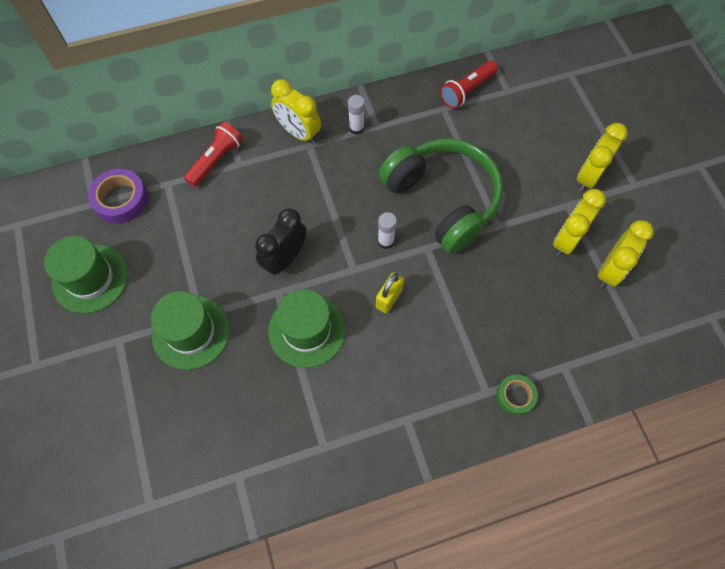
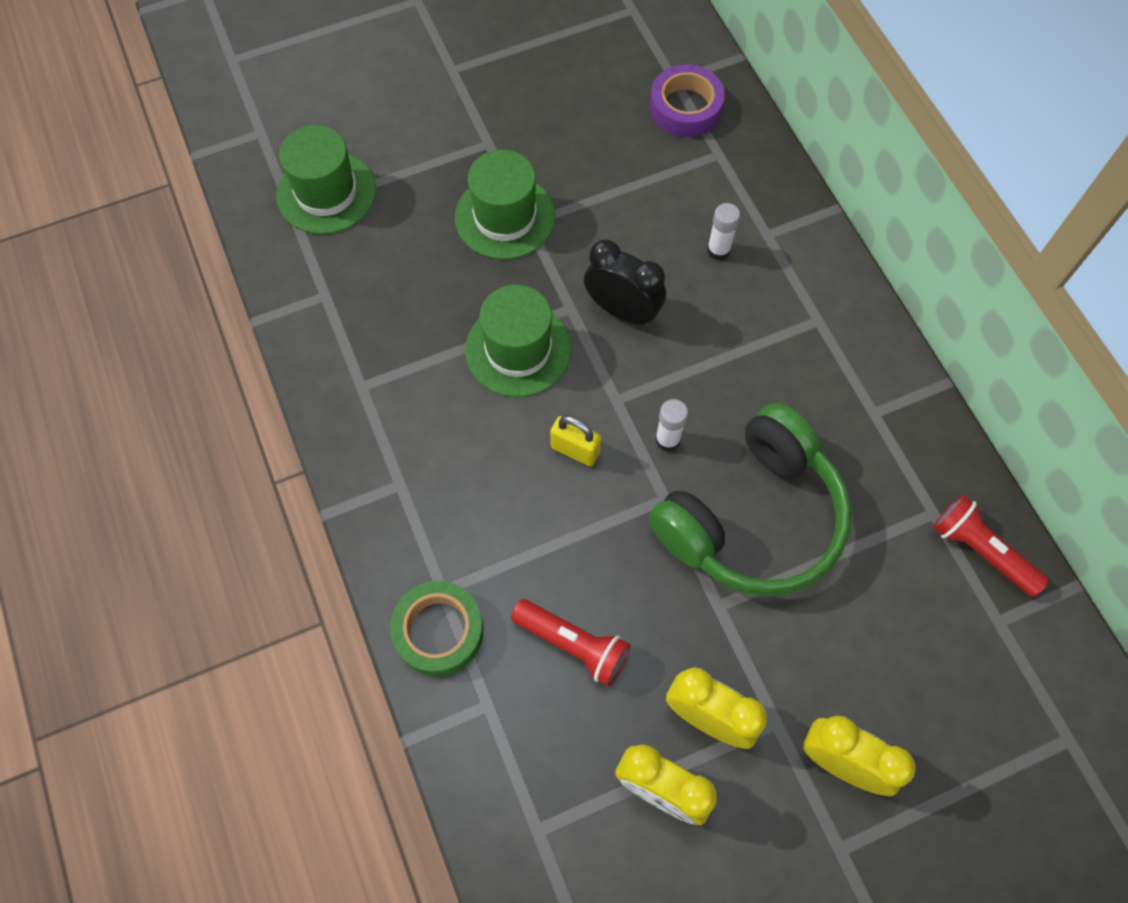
camera: 85 degrees right, 0 degrees up
(90, 278) = (568, 98): green hat -> green hat (326, 192)
(216, 160) = (768, 205): red flashlight -> red flashlight (573, 644)
(298, 133) = (837, 303): yellow clock -> none
(356, 128) = (863, 383): white glue stick -> white glue stick (718, 250)
(515, 396) = (438, 631): green tape -> green tape, size x1.58

